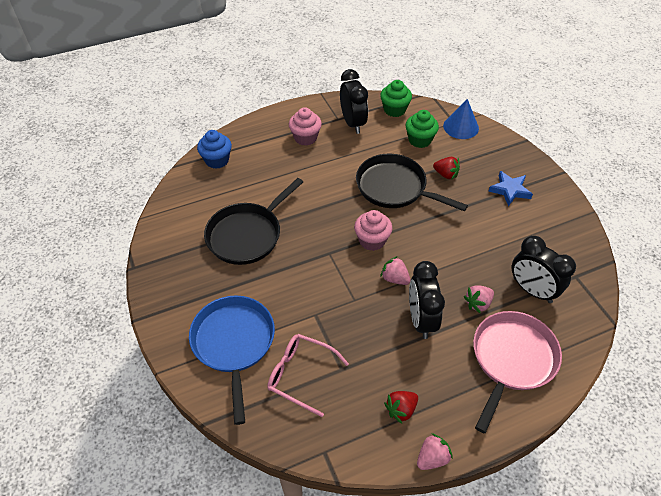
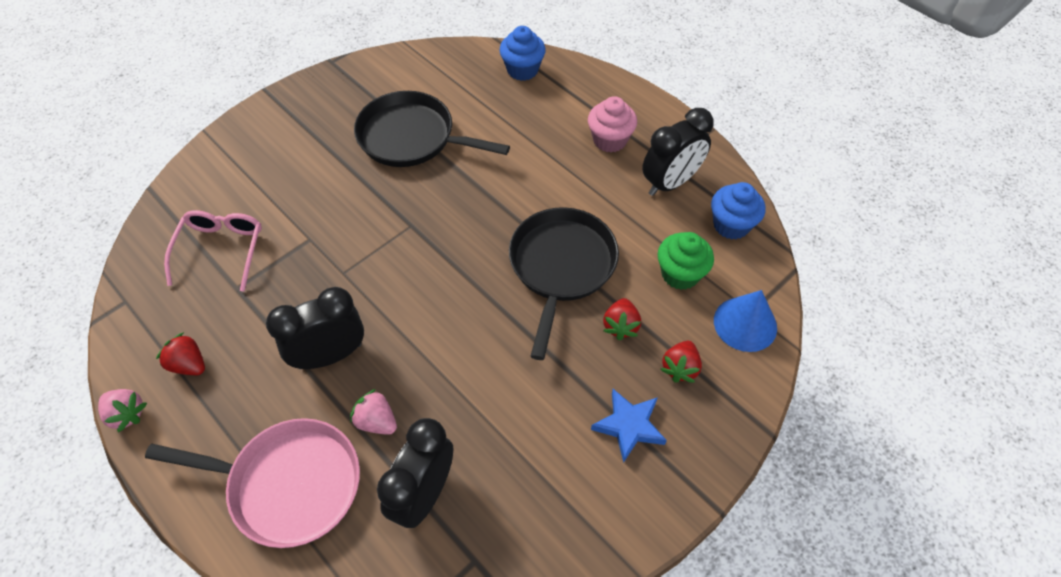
camera: 70 degrees right, 5 degrees up
(234, 343) = (251, 177): blue pan -> none
(372, 240) = (449, 265): pink cupcake -> none
(394, 110) = (731, 225): green cupcake -> blue cupcake
(394, 278) = (391, 308): pink strawberry -> none
(480, 160) = (680, 368): none -> red strawberry

